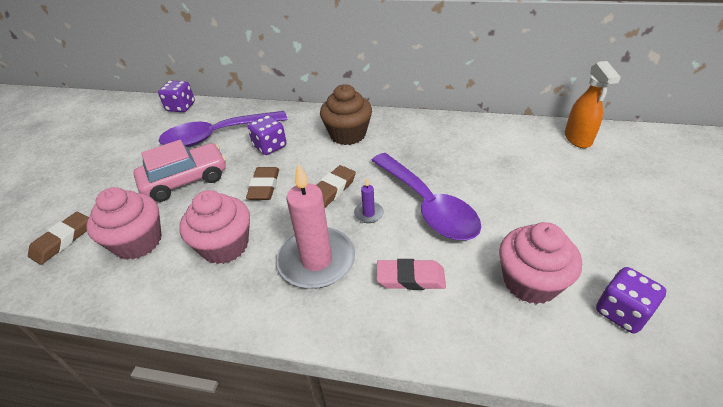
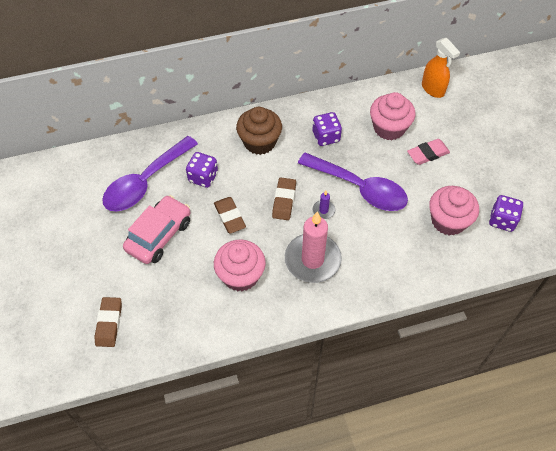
camera: 30 degrees left, 15 degrees up
(138, 242) = (172, 299): pink cupcake -> pink cupcake (389, 128)
(181, 107) = (78, 161): purple dice -> purple dice (326, 137)
(410, 278) = (379, 247): pink eraser -> pink eraser (428, 154)

